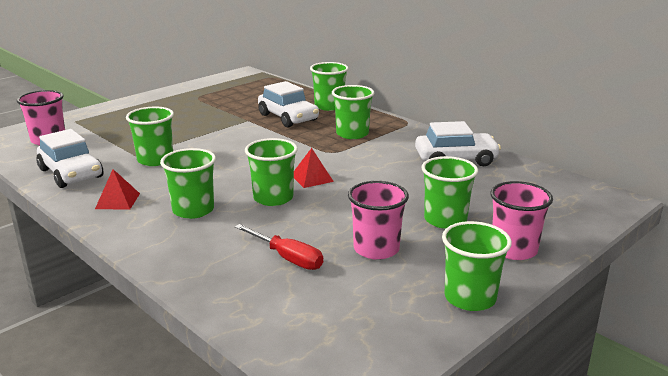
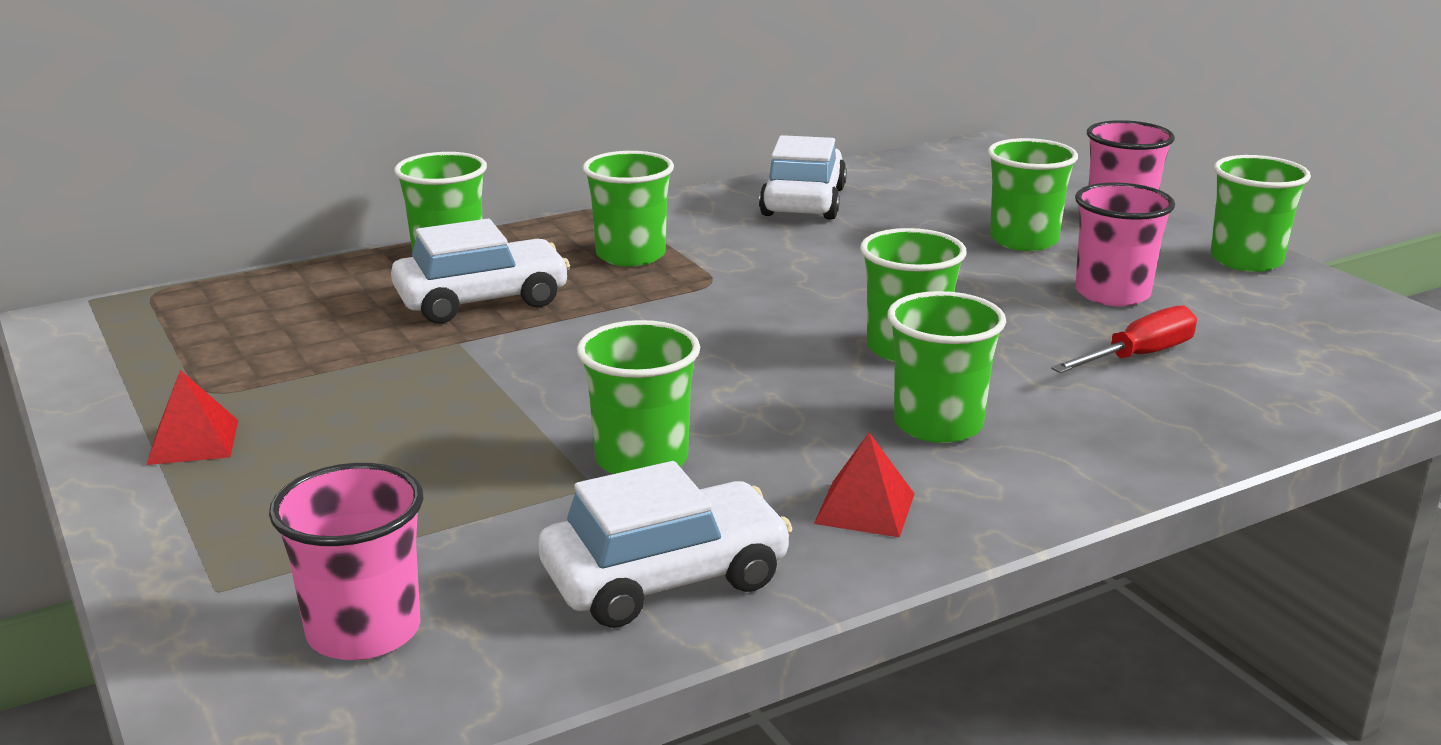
camera: 75 degrees left, 0 degrees up
(311, 178) = (829, 310): red pyramid -> red pyramid (193, 442)

